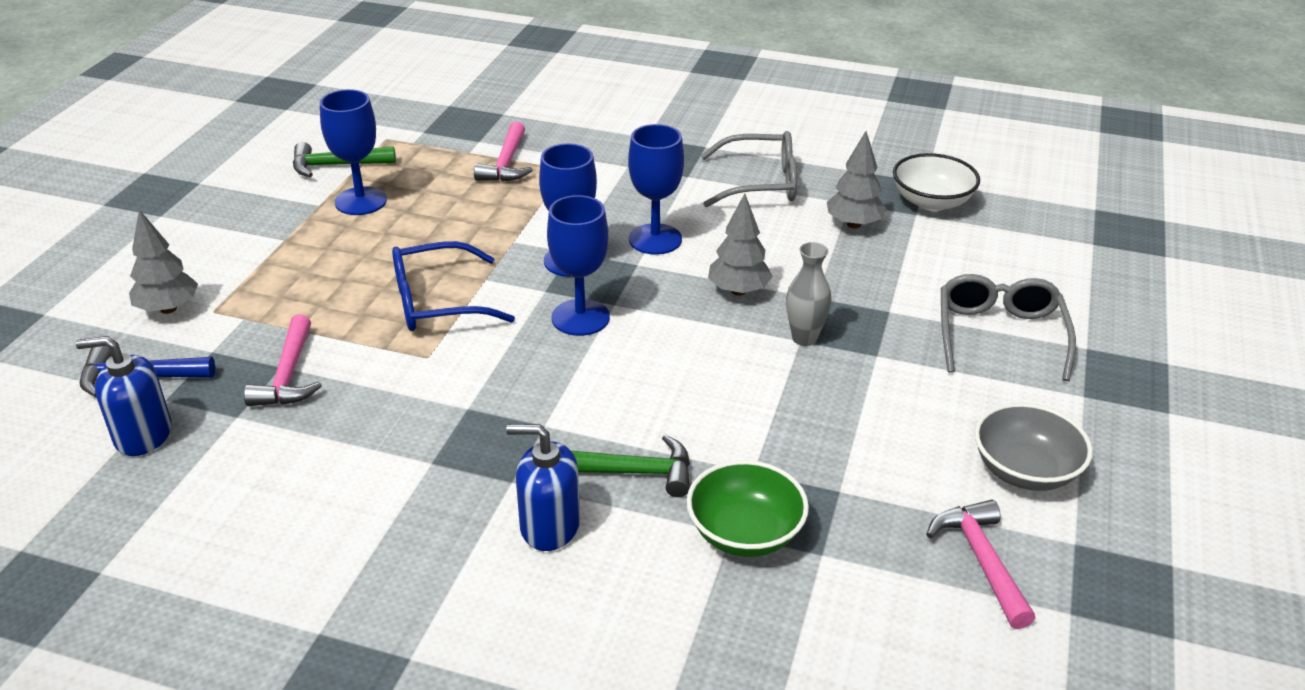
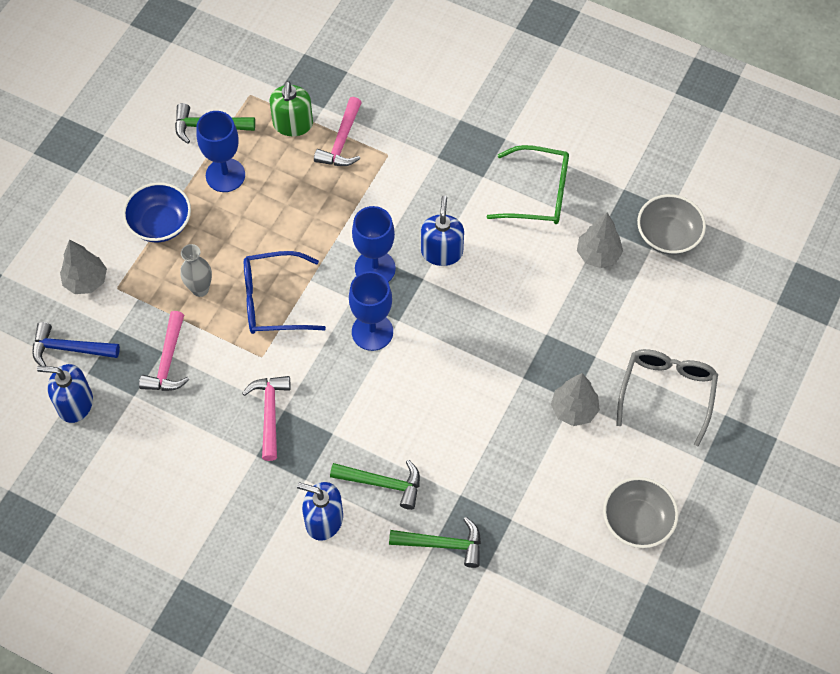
camera: 10 degrees right, 25 degrees up
(275, 248) = (160, 224): none -> blue bowl
(443, 156) = (293, 124): none -> green soap dispenser
(655, 239) = (442, 252): blue goblet -> blue soap dispenser
(738, 291) = (491, 319): grey tree -> grey tree (574, 410)
(745, 533) = (443, 544): green bowl -> green hammer
(760, 183) = (538, 194): grey glasses -> green glasses
(804, 338) = (526, 376): grey vase -> grey vase (200, 289)
(931, 202) = (668, 236): white bowl -> grey bowl
(981, 560) = (582, 588): pink hammer -> pink hammer (269, 413)

